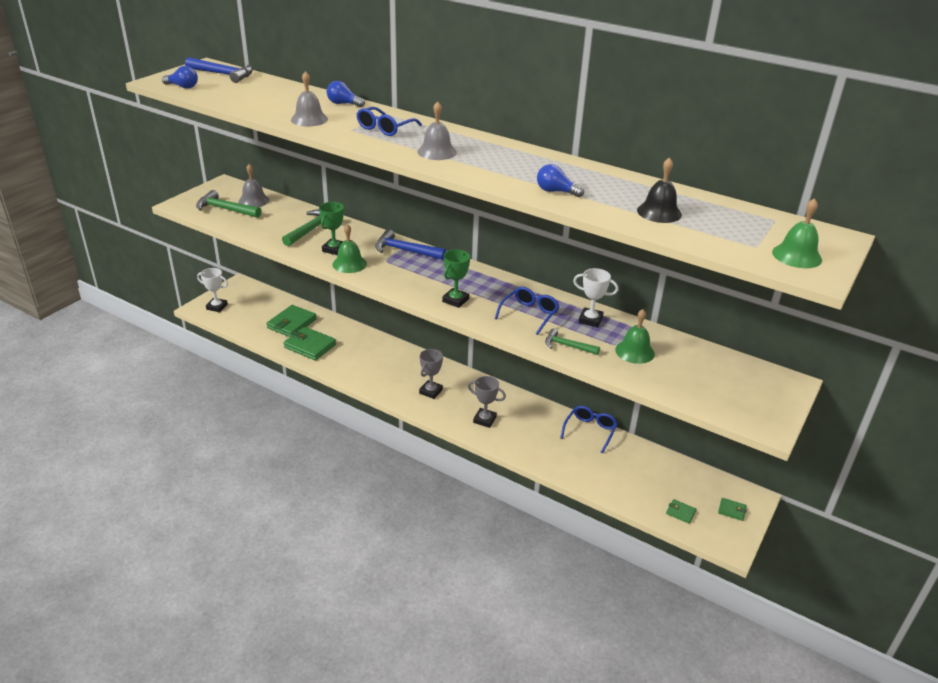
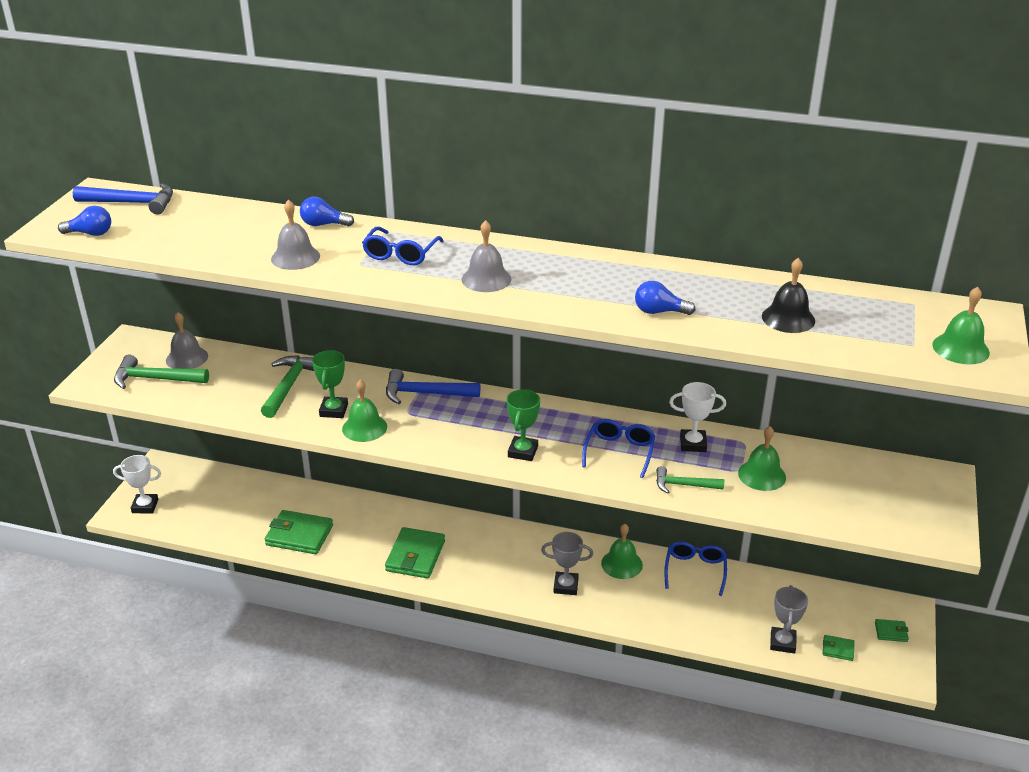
camera: 15 degrees left, 0 degrees up
(292, 324) = (260, 508): green wallet -> green wallet (415, 556)
(431, 391) = (483, 563): grey trophy -> grey trophy (782, 642)
(534, 414) = (621, 564): none -> green bell

